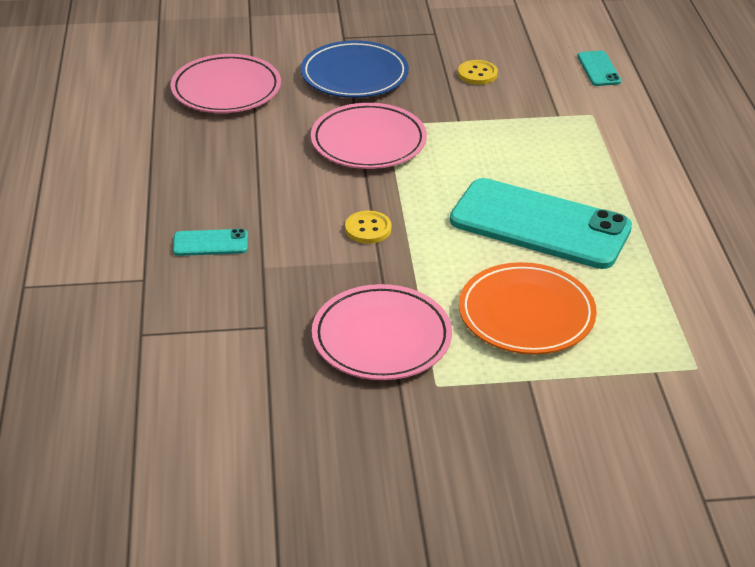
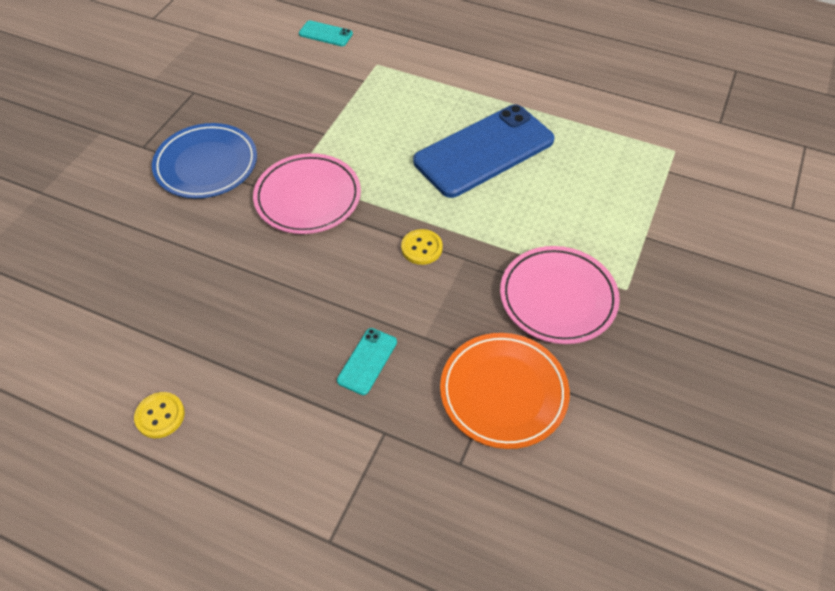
camera: 60 degrees left, 15 degrees up
(226, 89) = (146, 258): pink plate -> none
(477, 74) = (273, 95): yellow button -> yellow button (160, 416)
(526, 314) = (577, 205): orange plate -> orange plate (503, 392)
(540, 225) = (484, 151): turquoise phone -> blue phone

